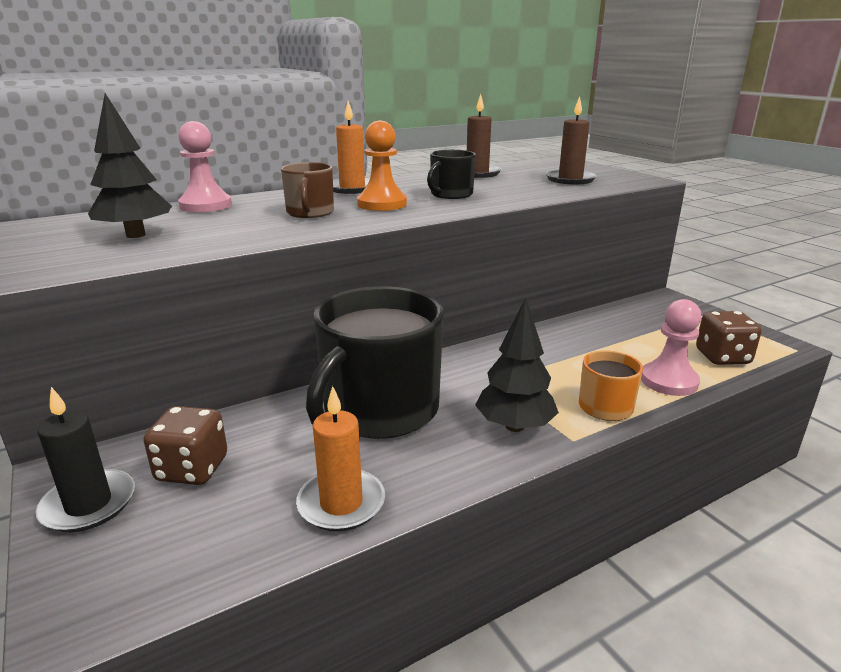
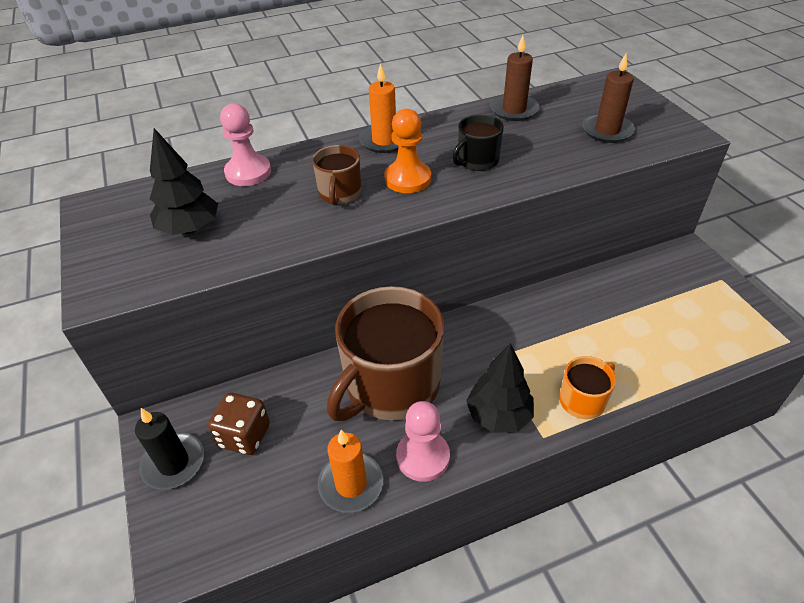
camera: 10 degrees right, 20 degrees up
(379, 410) = (391, 385): black mug -> brown mug
(669, 381) = (649, 373): pink pawn -> pink pawn (423, 457)
(722, 357) = (711, 345): brown dice -> none

